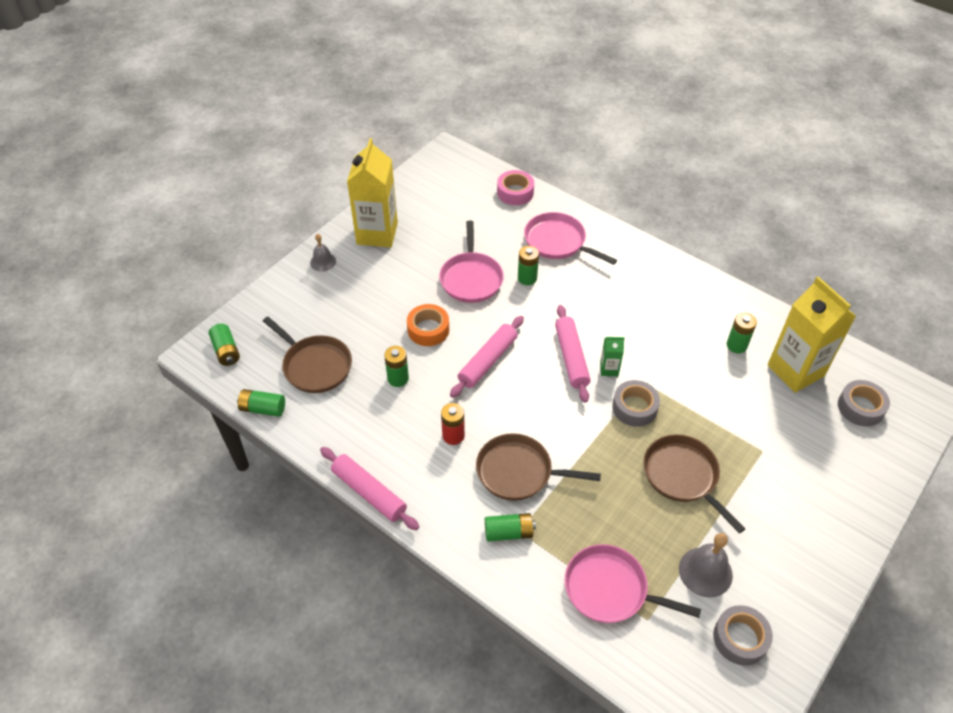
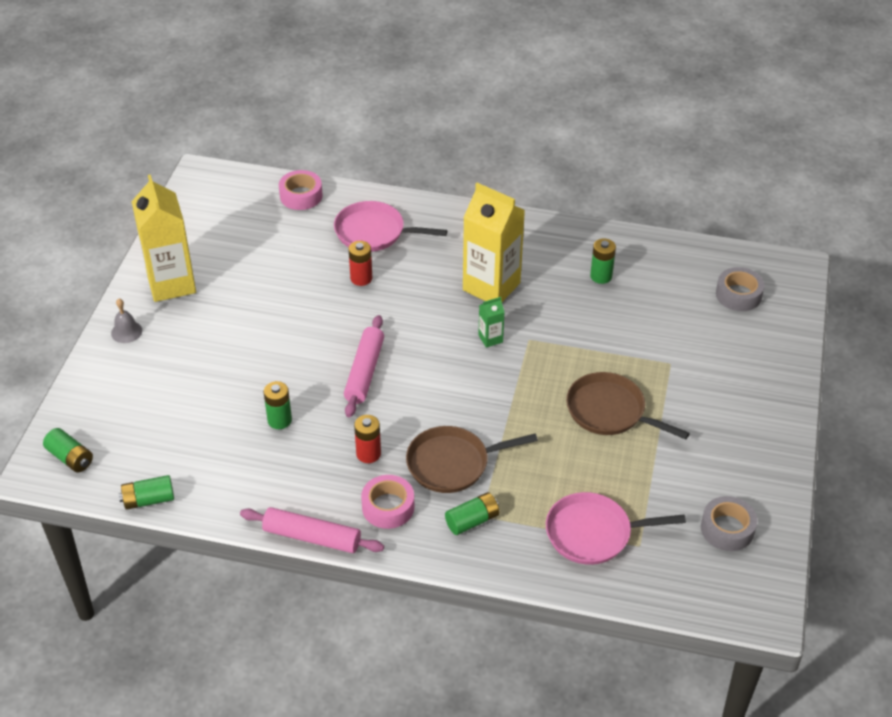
camera: 25 degrees left, 5 degrees down
(315, 366) = (181, 438): brown pan -> none
(428, 329) = (284, 362): orange tape -> none
(444, 490) = (388, 507): none -> pink tape
(471, 278) = (302, 297): pink pan -> none
(527, 278) = (361, 278): green battery -> red battery
(571, 357) = (447, 340): pink rolling pin -> none
(634, 407) = (533, 366): grey tape -> none
(705, 572) = (670, 486): grey bell -> none
(795, 370) = (666, 281): yellow carton -> yellow carton (491, 286)

